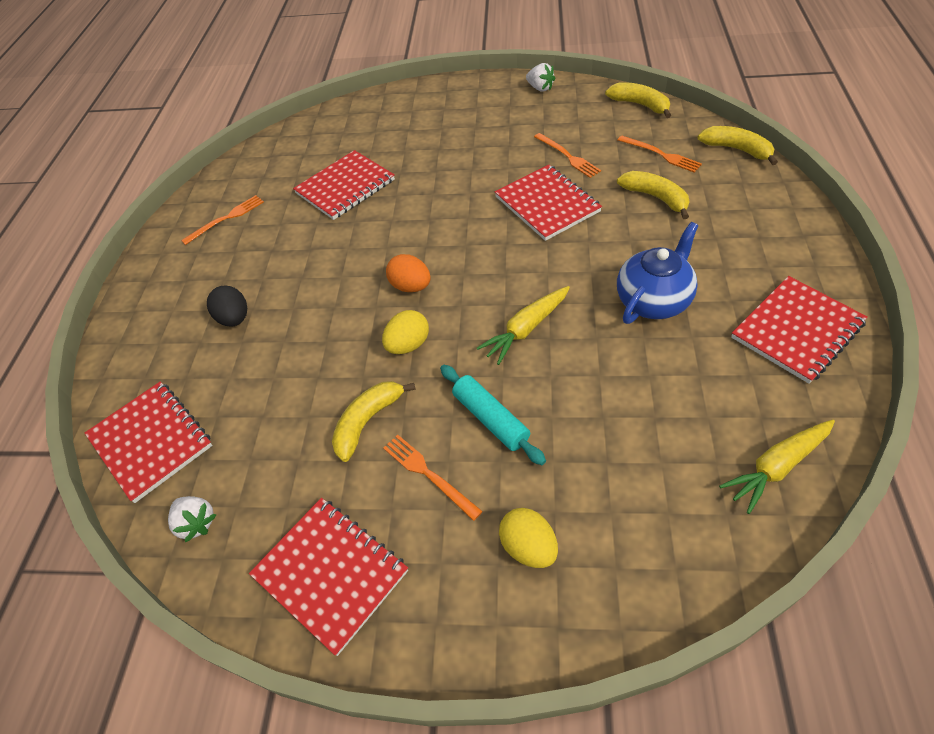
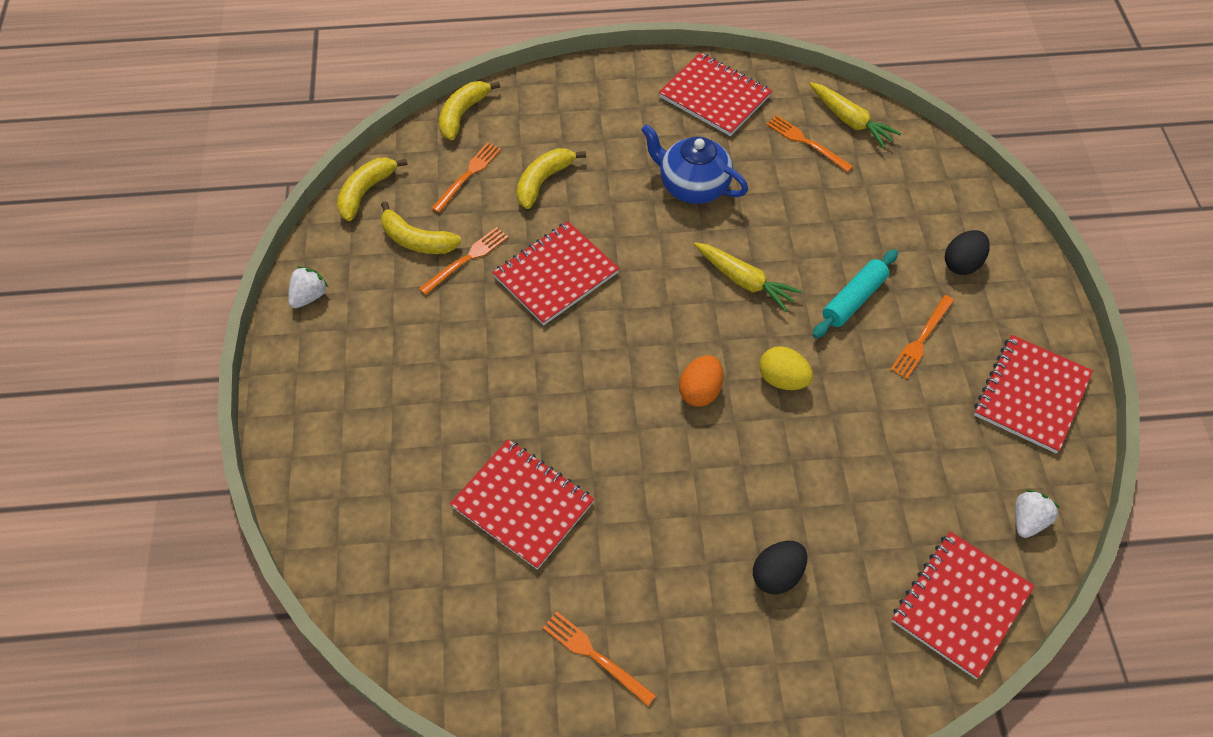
camera: 105 degrees left, 5 degrees up
(367, 421) = (882, 398): yellow banana -> yellow banana (416, 240)
(528, 547) = (962, 264): yellow egg -> black egg
(730, 411) = (806, 142): none -> orange fork

